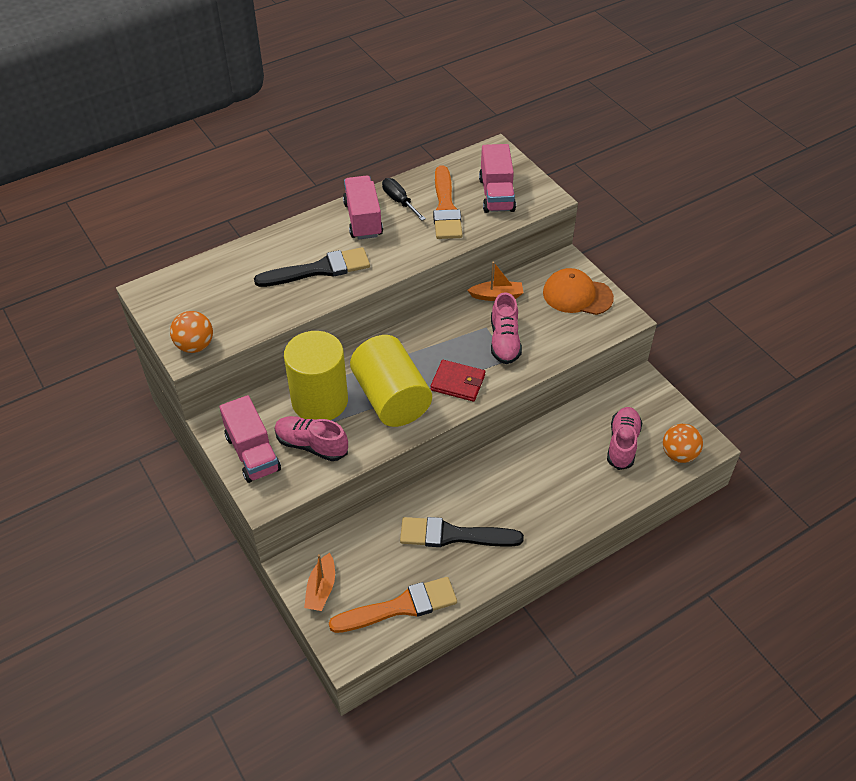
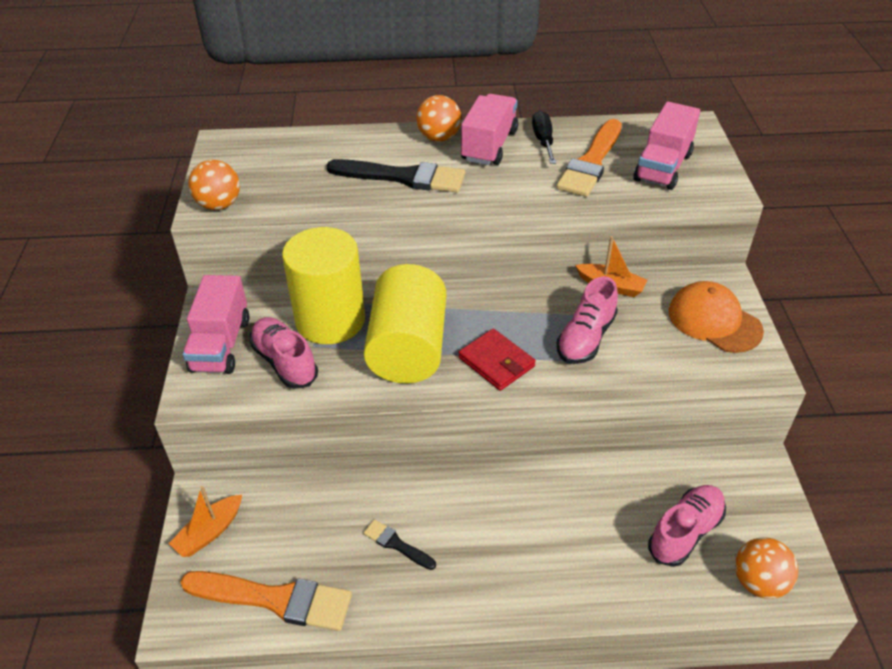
camera: 30 degrees right, 5 degrees down
(320, 226) = (439, 138): none -> orange ball
(453, 535) = (396, 544): black brush -> black brush, size x0.49

